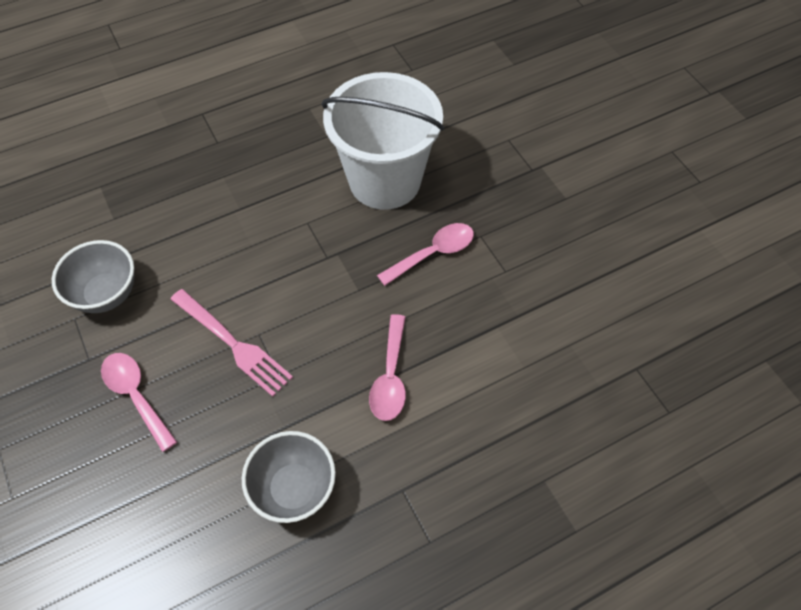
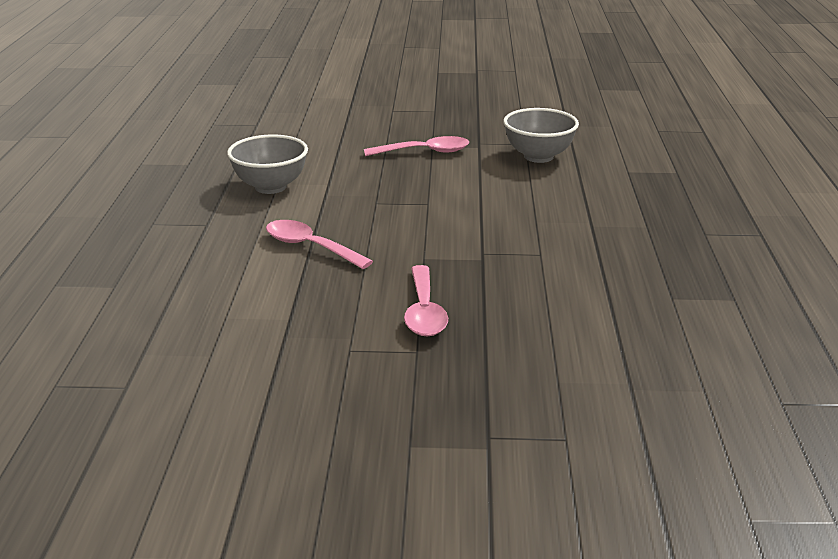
camera: 120 degrees right, 30 degrees down
(233, 344) = (429, 192): pink fork -> none
(384, 181) = (564, 314): white bucket -> none

